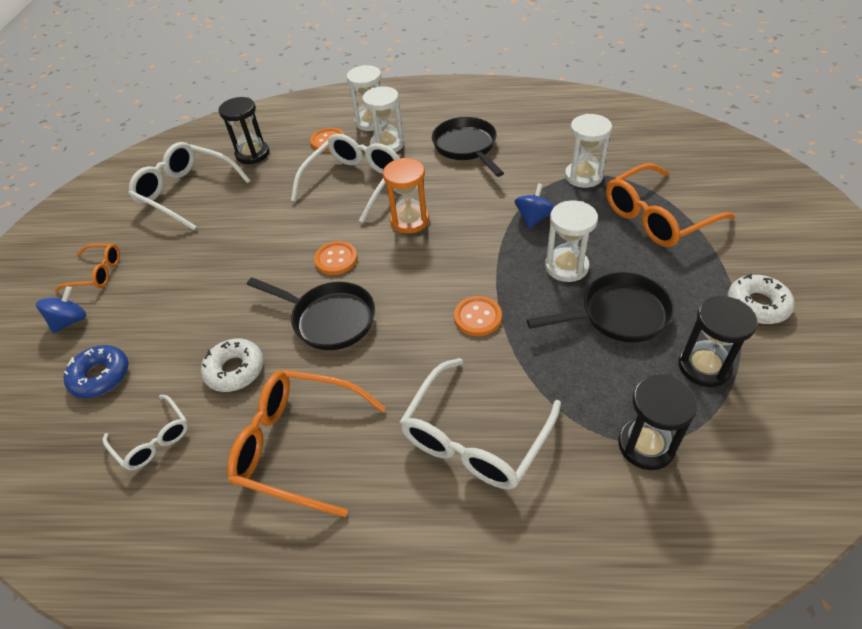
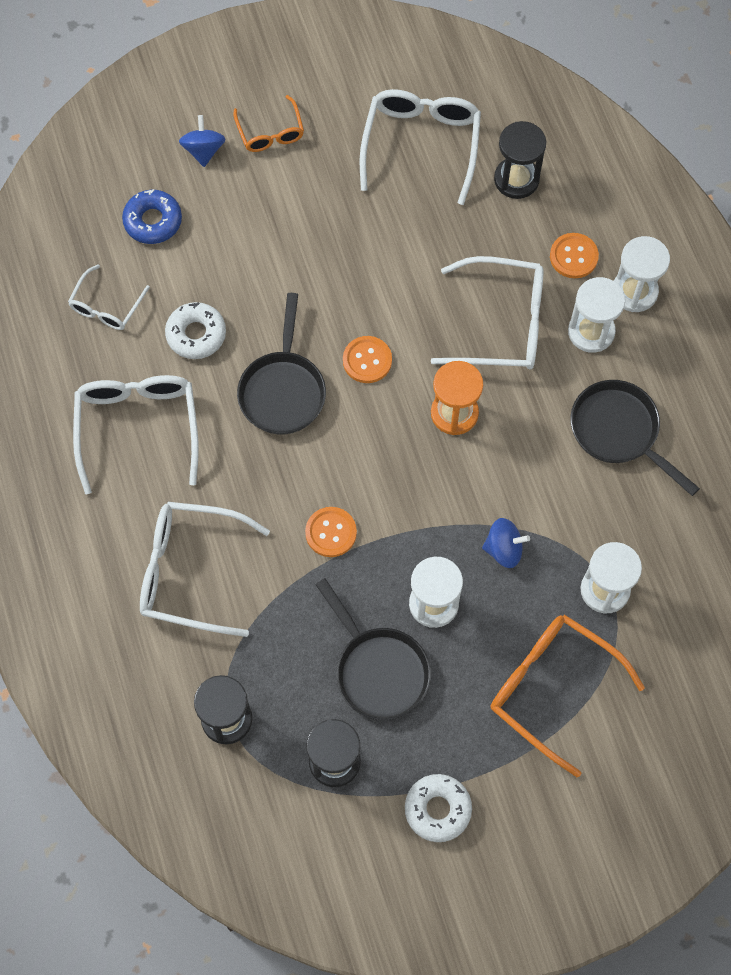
camera: 65 degrees right, 20 degrees up
(70, 321) = (203, 150): blue spinning top -> blue spinning top turned 105 degrees counterclockwise
(298, 444) = (138, 427): orange glasses -> white glasses
(466, 147) = (619, 431): black pan -> black pan turned 90 degrees counterclockwise

